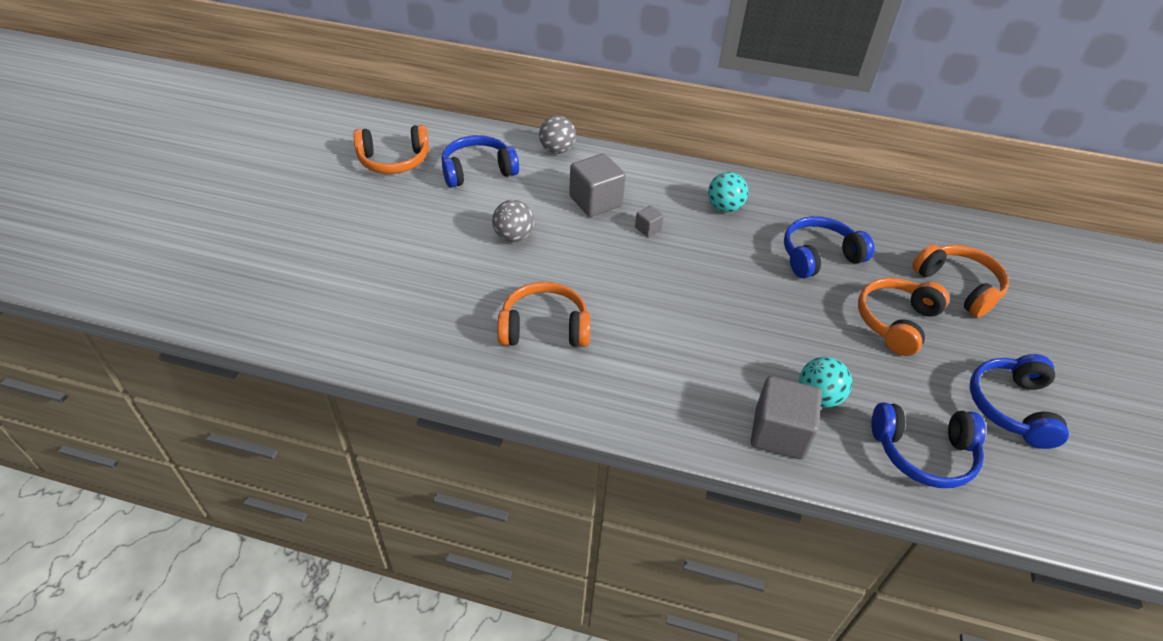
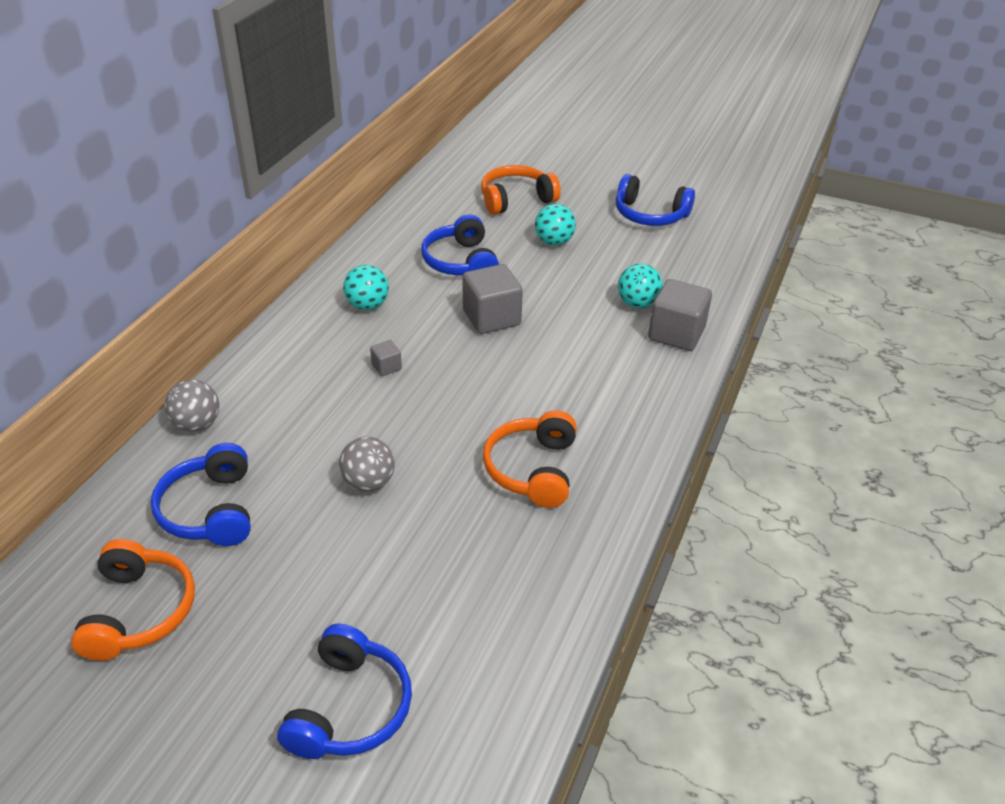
camera: 80 degrees left, 5 degrees down
(595, 201) = (322, 402): grey cube -> grey cube (491, 318)
(895, 321) = (554, 242): orange headphones -> turquoise ball
(923, 453) = (694, 266): blue headphones -> blue headphones (350, 708)

